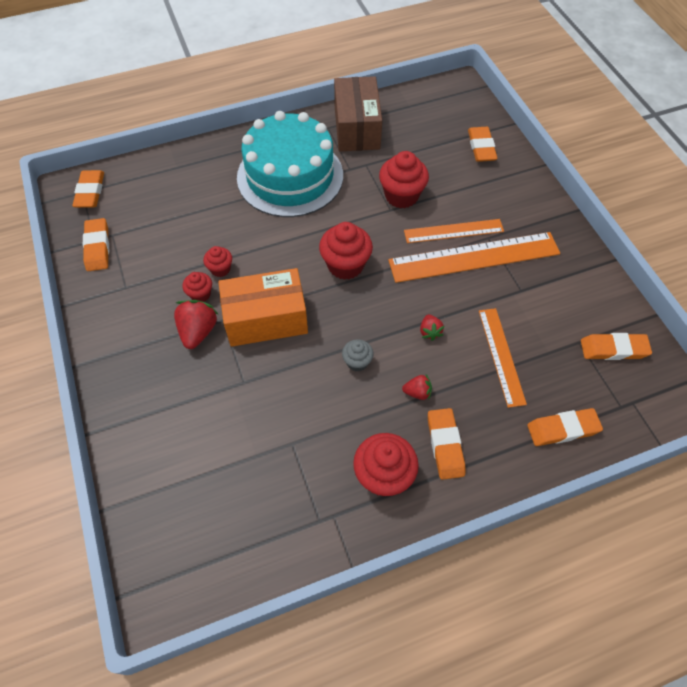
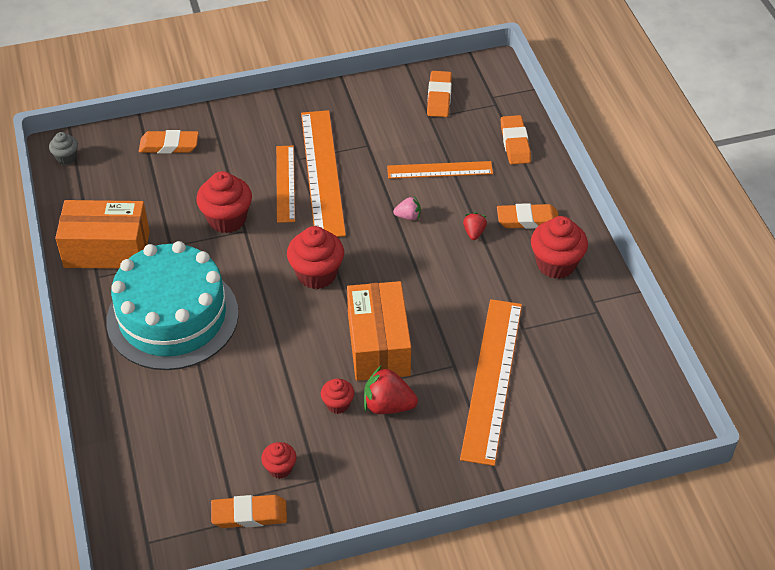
camera: 85 degrees left, 10 degrees down
(90, 192) = (149, 532): orange eraser -> none
(220, 269) = (304, 386): red cupcake -> red cupcake (280, 468)
(227, 416) = (492, 379): none -> orange ruler
(356, 128) = (107, 249): brown box -> orange box
(357, 362) = (438, 273): grey cupcake -> grey cupcake (66, 158)
(430, 332) = (408, 216): red strawberry -> pink strawberry

